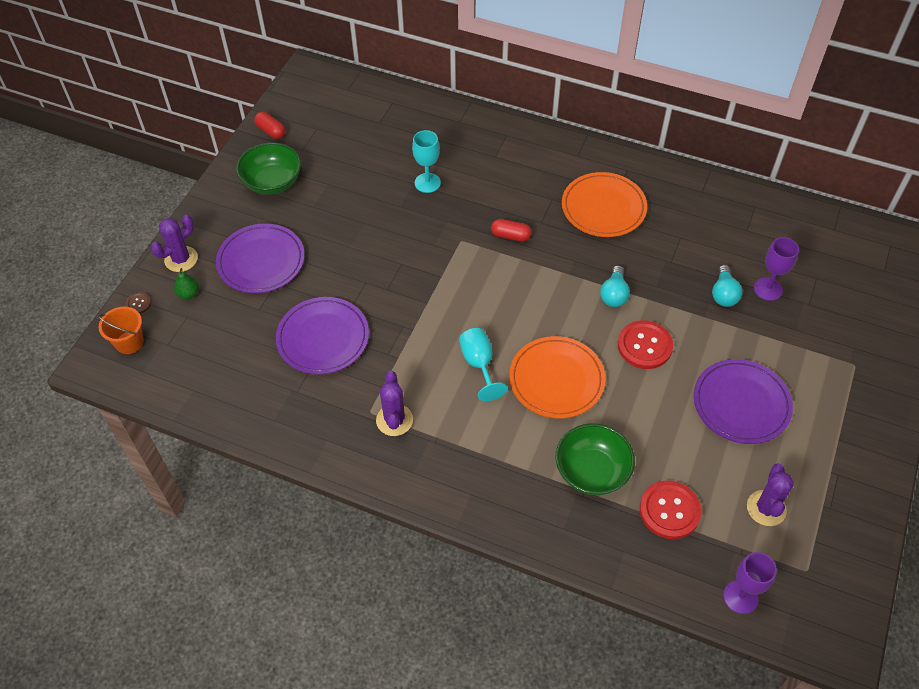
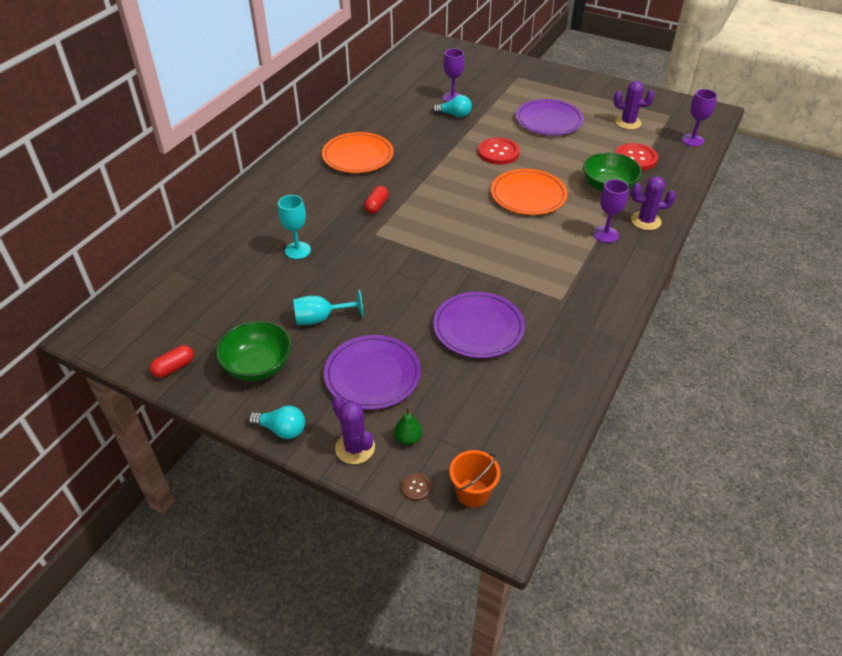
camera: 85 degrees left, 10 degrees down
(394, 420) = (569, 284): purple cactus -> purple cactus (646, 221)
(479, 364) = (512, 233): turquoise goblet -> turquoise goblet (321, 318)
(489, 462) = (605, 234): none -> purple goblet
(614, 294) = (448, 160): turquoise light bulb -> turquoise light bulb (282, 430)

